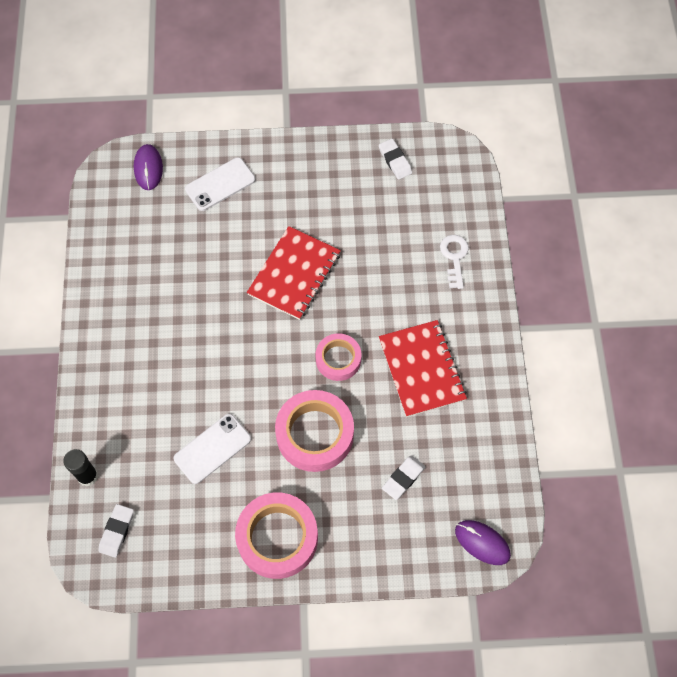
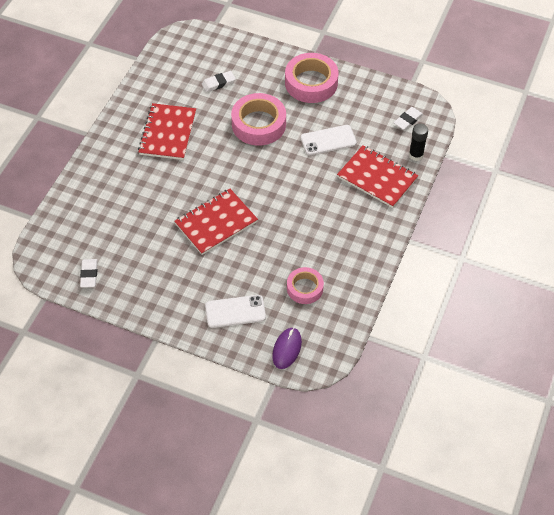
camera: 155 degrees left, 10 degrees down
(127, 418) = (377, 178): none -> red notebook
(338, 359) = (218, 159): pink tape -> pink tape (305, 288)
(454, 257) = (96, 190): white key -> none
(482, 542) = (194, 39): purple mouse -> none

